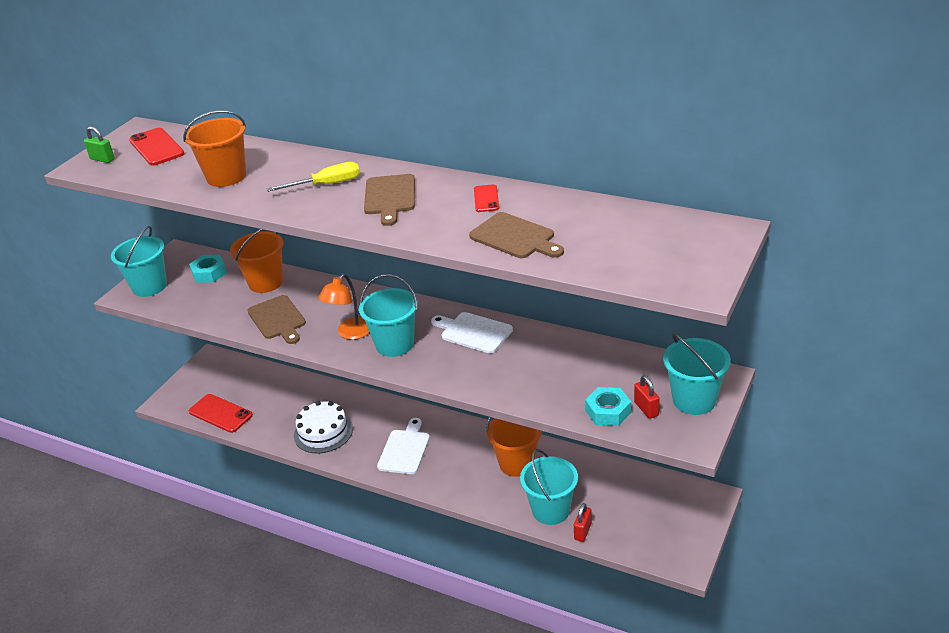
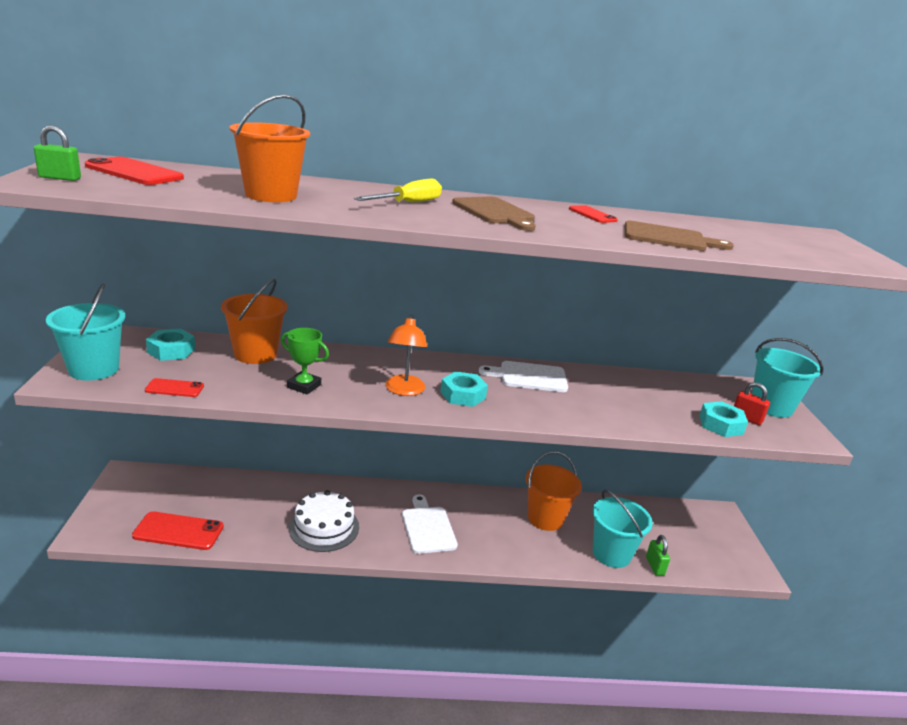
camera: 35 degrees left, 10 degrees down
(189, 310) = (174, 388): none -> red phone
(277, 319) = (304, 386): brown cutting board -> green trophy
(394, 344) = (463, 395): turquoise bucket -> turquoise nut
(582, 531) = (654, 566): red padlock -> green padlock

